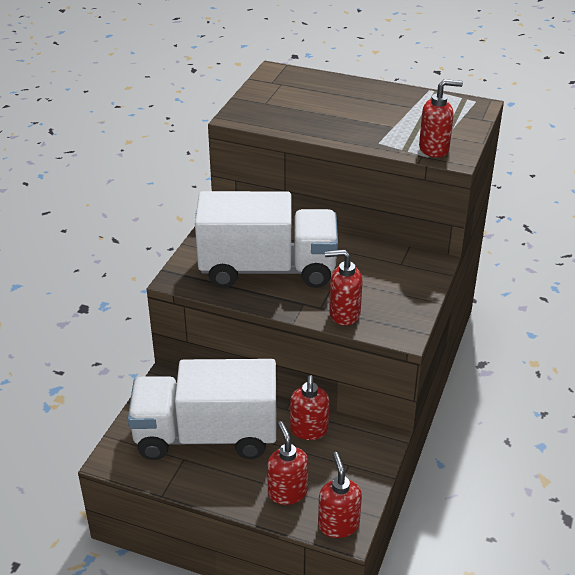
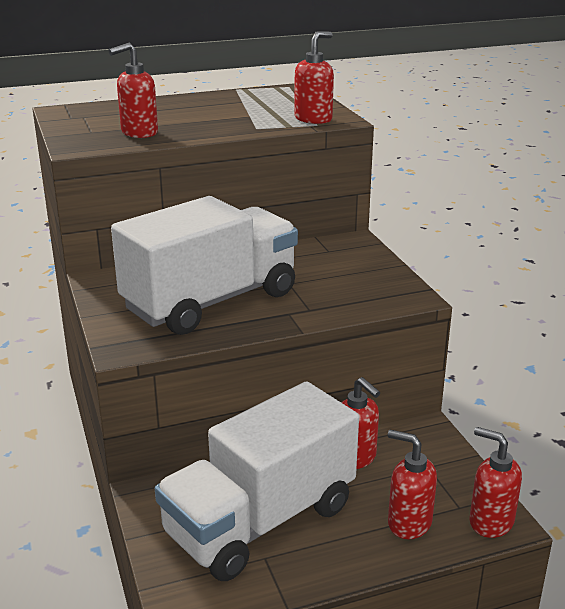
camera: 40 degrees left, 10 degrees down
(344, 314) = (339, 305): red soap dispenser -> red soap dispenser (139, 133)

